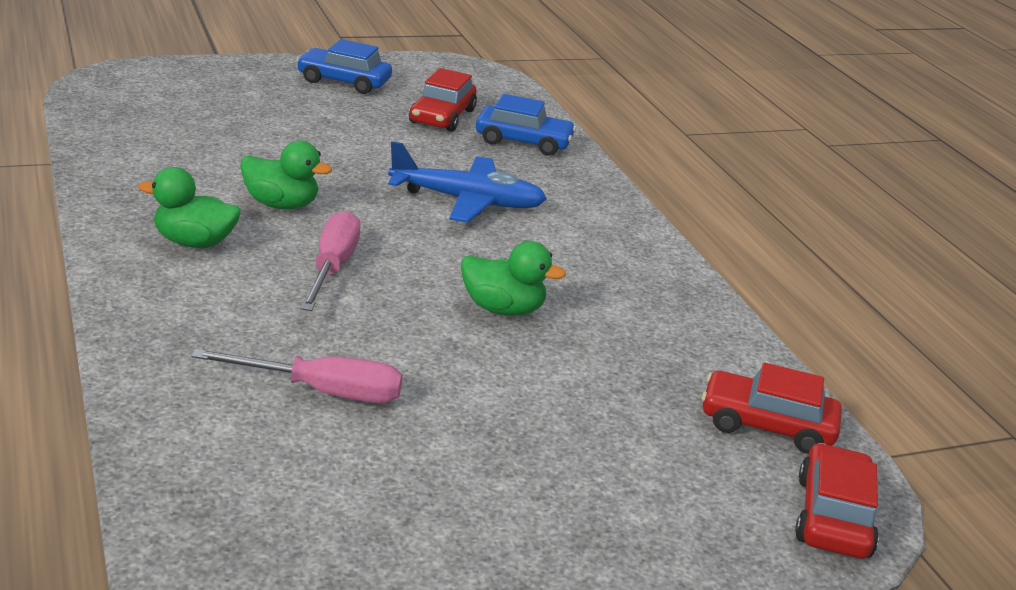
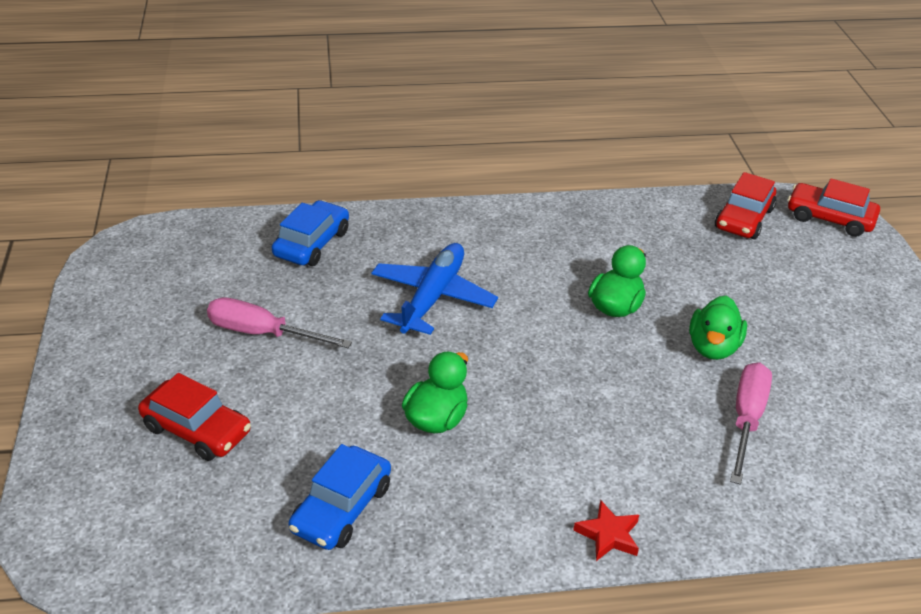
camera: 75 degrees left, 10 degrees up
(130, 291) = (608, 535): none -> red star
(194, 242) = (514, 486): green duck -> green duck (713, 347)
(332, 267) = (556, 395): pink screwdriver -> pink screwdriver (262, 333)
(344, 81) = (136, 345): blue car -> blue car (341, 508)
(442, 116) = (245, 285): red car -> red car (197, 430)

